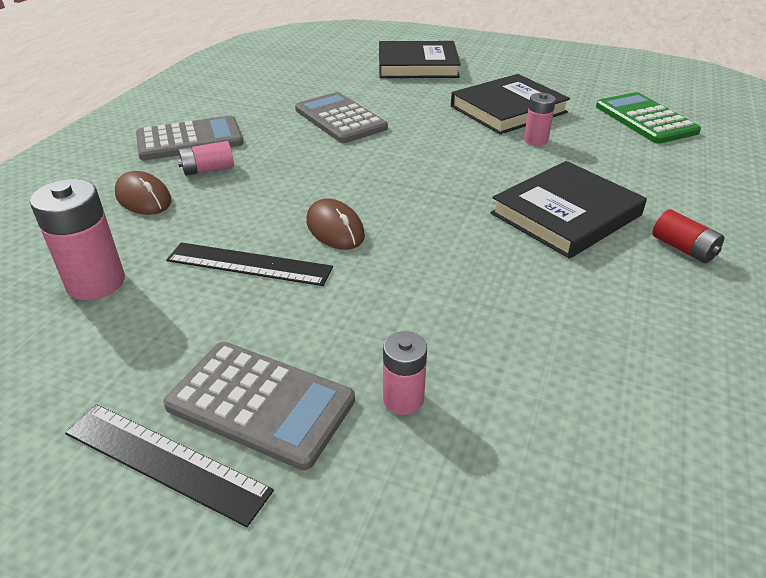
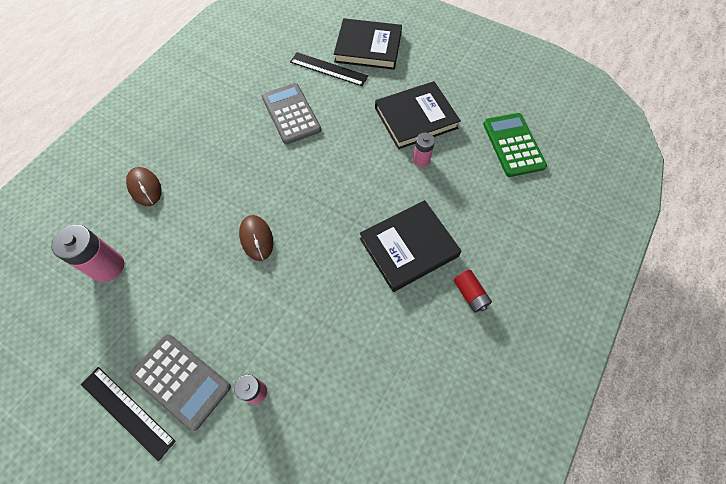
camera: 10 degrees right, 25 degrees up
(190, 140) = (183, 126): grey calculator -> none
(208, 170) = (190, 162): pink battery -> none
(249, 264) = (197, 264): black ruler -> black ruler (328, 69)

